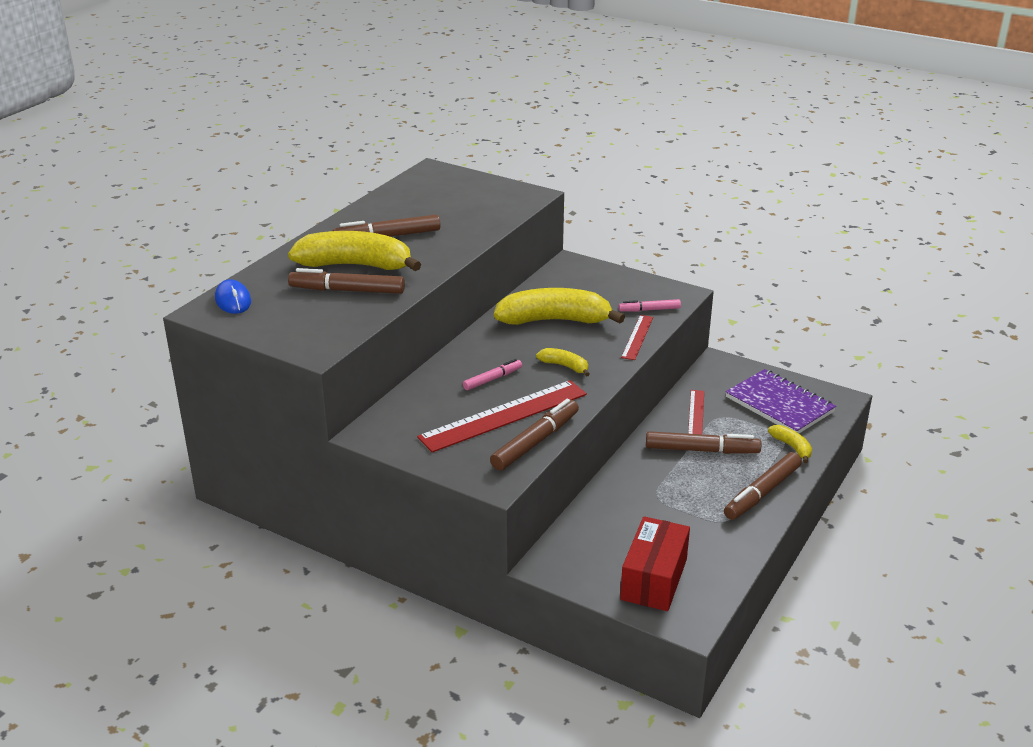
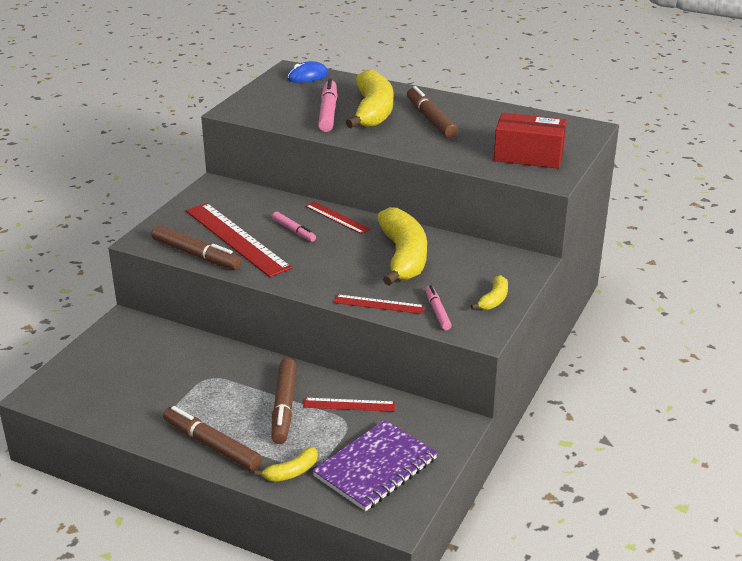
camera: 85 degrees right, 0 degrees up
(347, 290) = (328, 112): brown marker -> pink marker
(469, 352) = (337, 218): none -> red ruler
(564, 366) = (318, 265): yellow banana -> yellow banana (494, 300)
(654, 579) = (95, 375): red box -> red box (528, 156)

